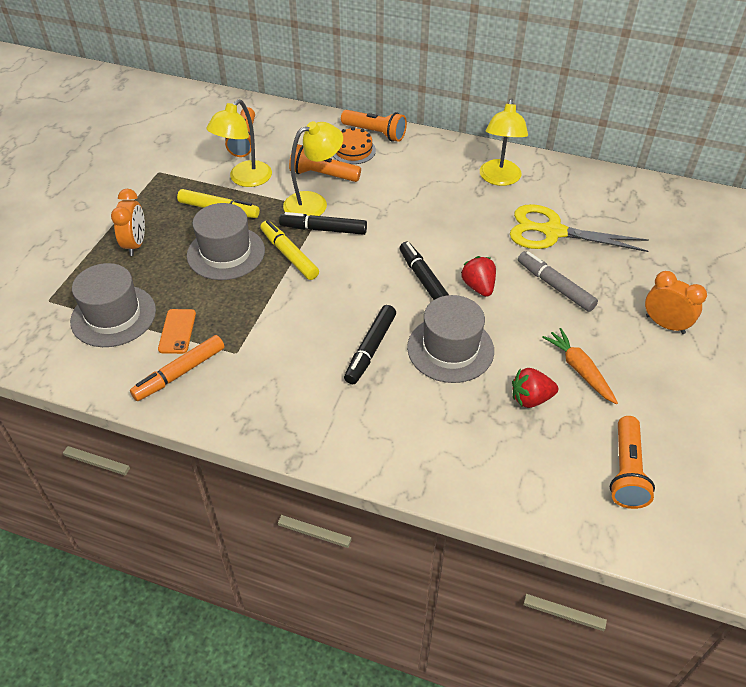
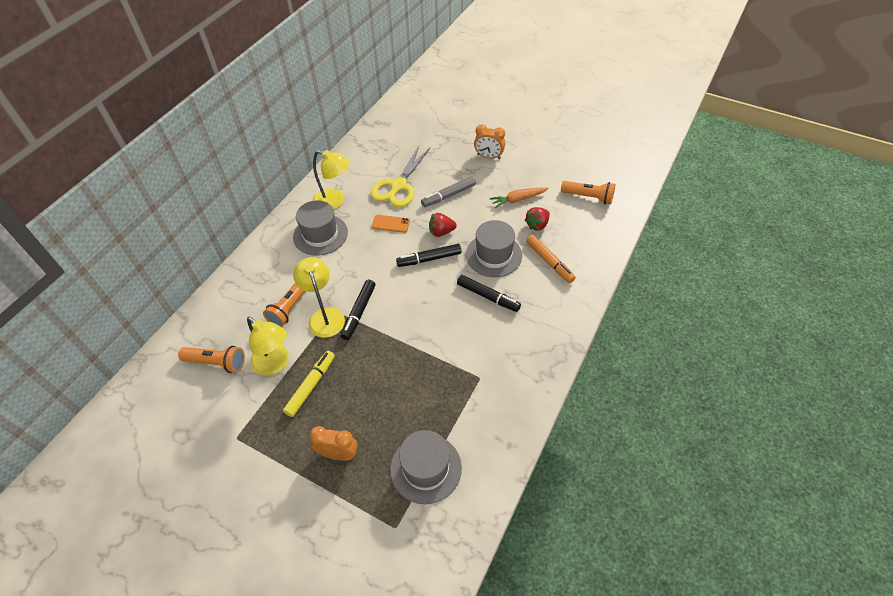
camera: 80 degrees left, 5 degrees up
(177, 331) = (452, 418): orange phone -> orange phone (391, 224)
(180, 373) = (495, 416): orange marker -> orange marker (549, 262)
(226, 253) = (369, 381): grey hat -> grey hat (320, 234)
(289, 255) = (382, 337): yellow marker -> none
(353, 150) = (265, 283): orange cake -> none
(375, 133) = (247, 265): orange flashlight -> none
(530, 398) = (537, 225): red strawberry -> red strawberry turned 45 degrees clockwise
(665, 324) = (488, 157): orange clock -> orange clock turned 120 degrees counterclockwise

